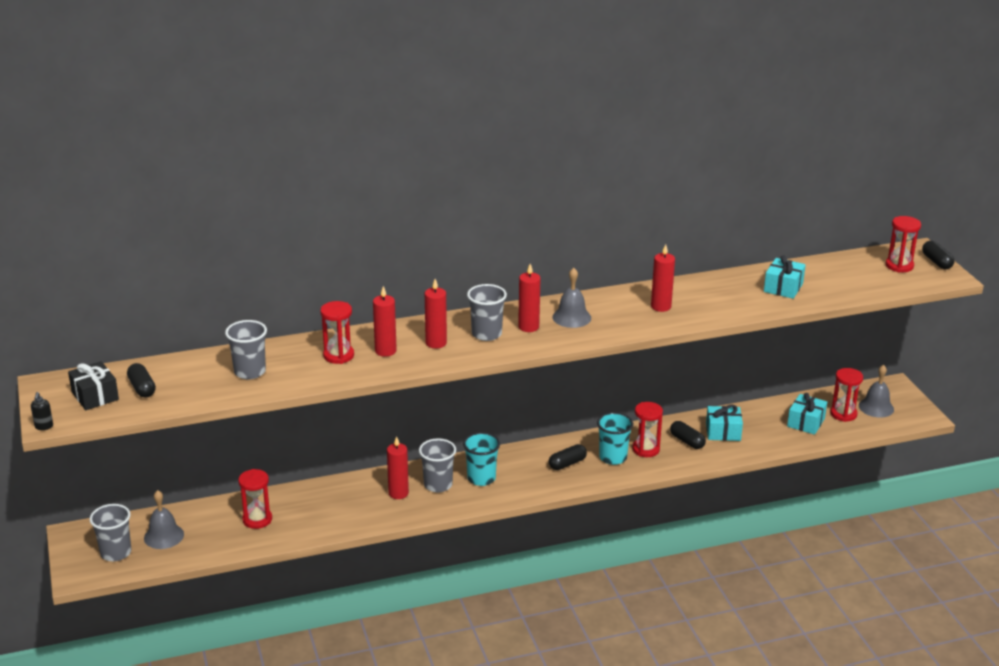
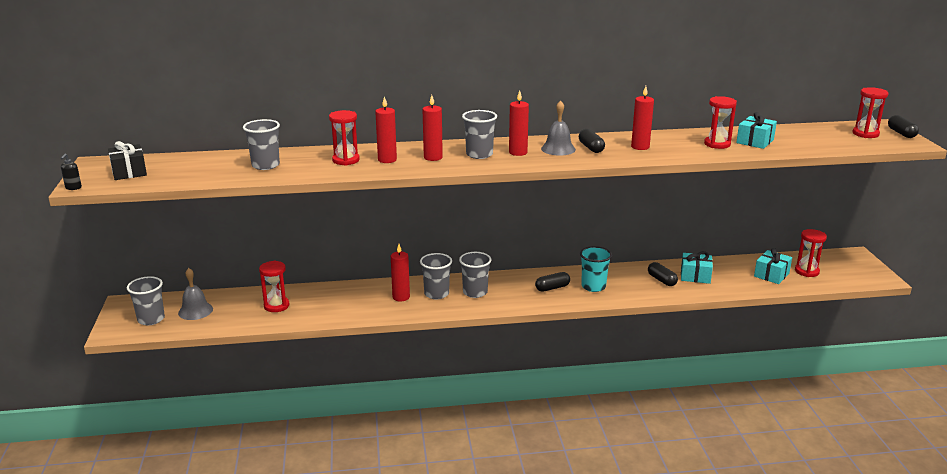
camera: 10 degrees right, 5 degrees down
(142, 388) = (170, 170): black capsule -> black capsule (591, 148)
(481, 478) = (475, 292): turquoise cup -> grey cup
(646, 449) = (624, 283): red hourglass -> red hourglass (717, 144)
(876, 407) = (837, 269): grey bell -> none

